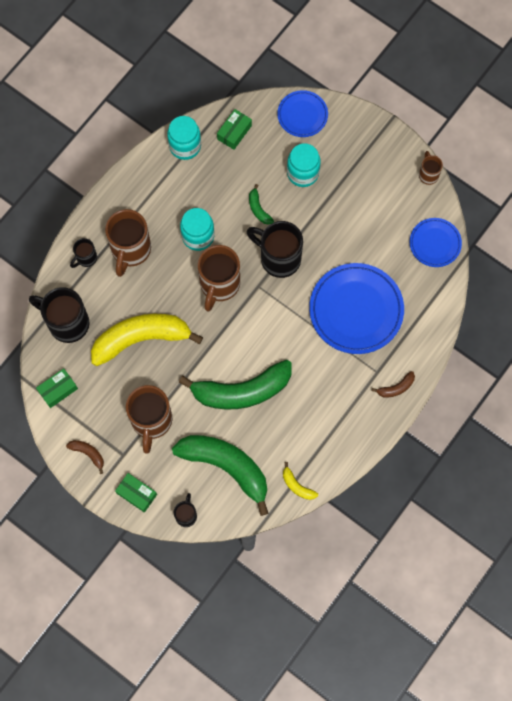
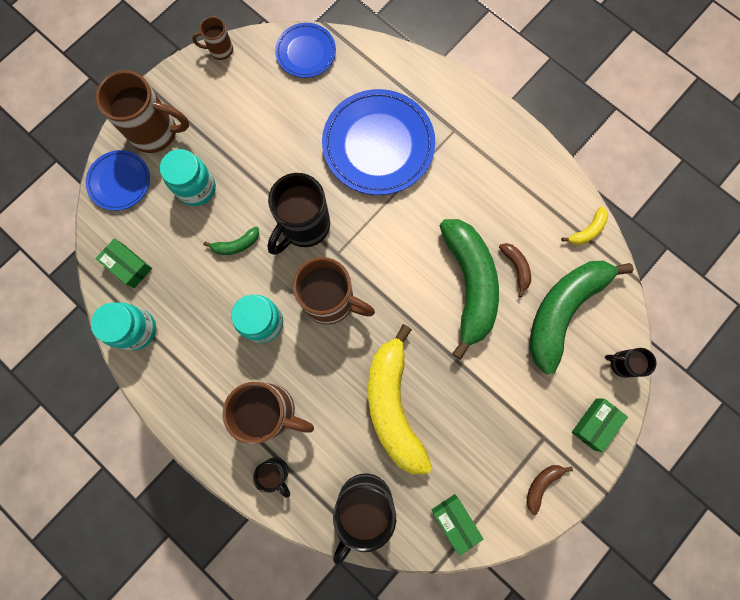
camera: 85 degrees left, 5 degrees up
(151, 421) = (502, 399): brown mug -> brown mug (156, 132)
(396, 388) = (475, 112): brown banana -> brown banana (516, 267)

